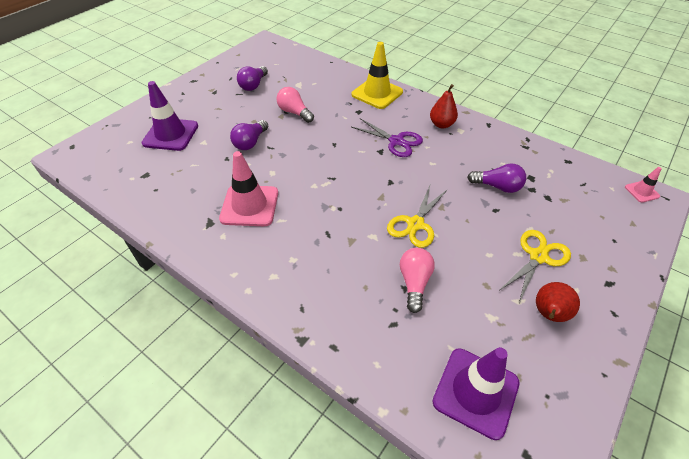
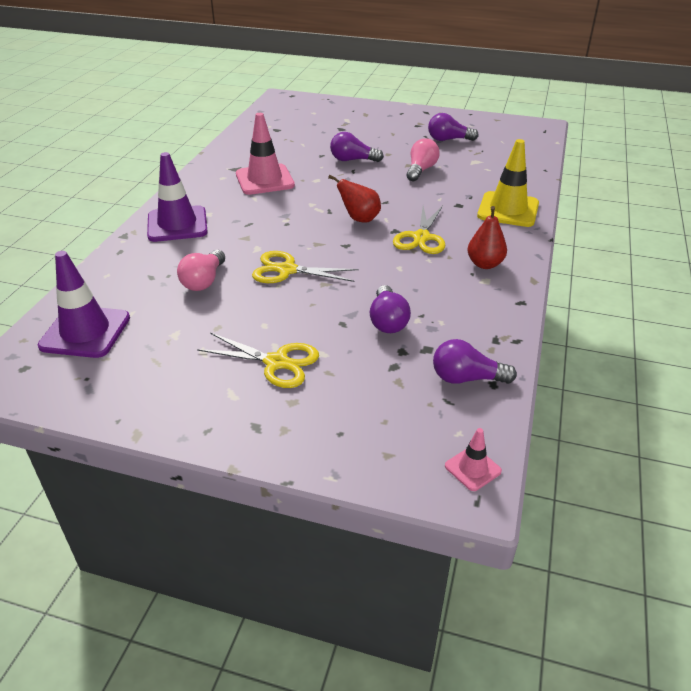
camera: 70 degrees right, 10 degrees down
(171, 134) = (335, 124): purple traffic cone -> purple traffic cone (177, 224)
(396, 141) = (421, 237): purple scissors -> yellow scissors
(414, 283) = (204, 281): pink light bulb -> pink light bulb turned 120 degrees clockwise
(548, 314) = (190, 374): red pear -> red pear (359, 219)
(562, 170) = (466, 378): none -> purple light bulb

